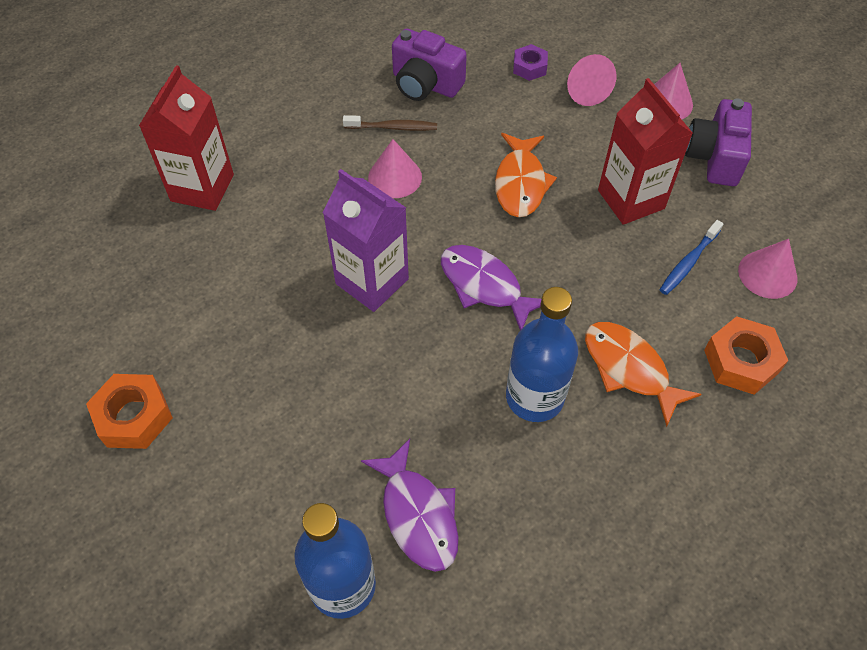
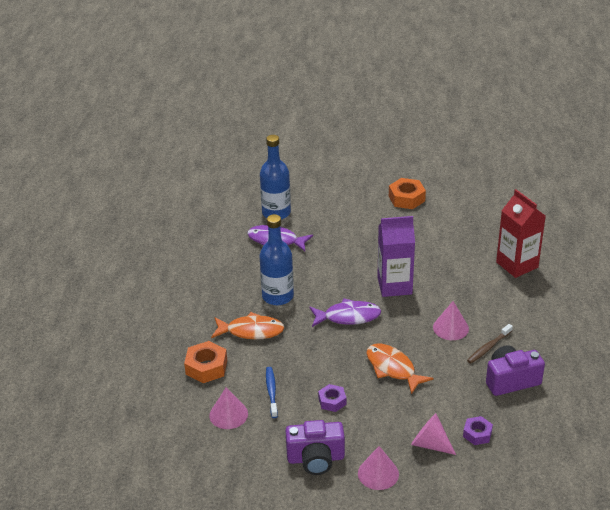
camera: 135 degrees right, 20 degrees down
(631, 199) = (332, 401): red carton -> purple nut
(714, 157) = (316, 458): purple camera -> purple camera turned 120 degrees clockwise

